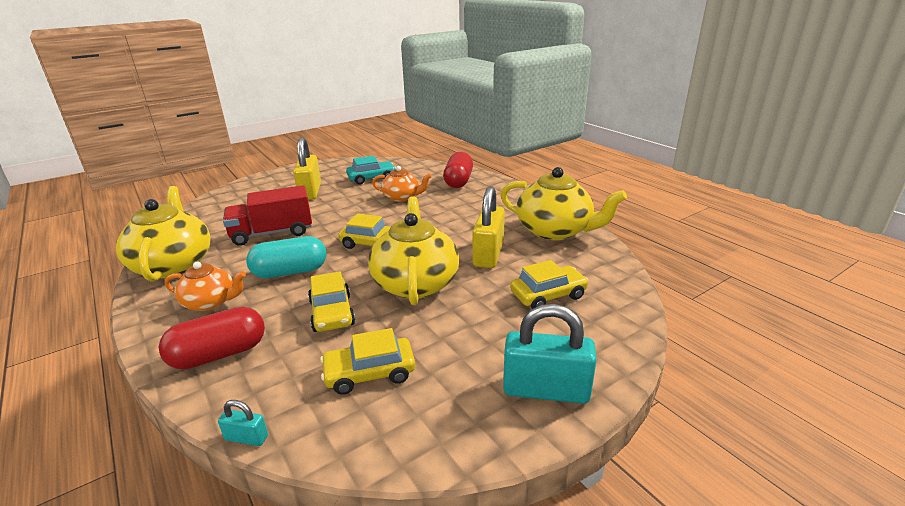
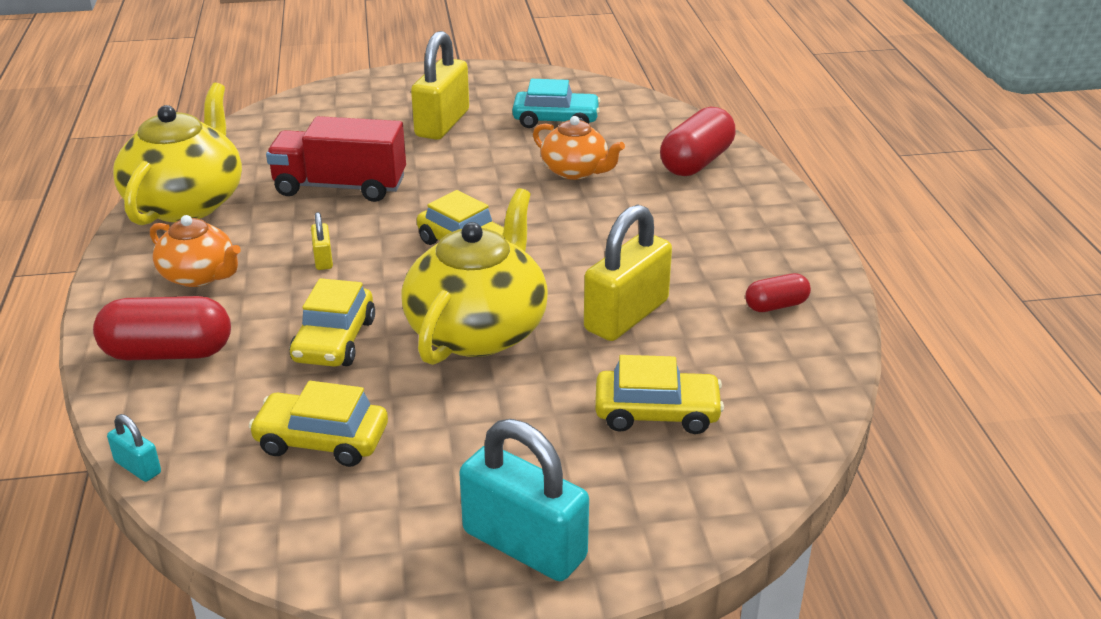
camera: 25 degrees right, 5 degrees up
(290, 272) = (323, 259): turquoise capsule -> yellow padlock
(555, 231) = (776, 305): yellow teapot -> red capsule

